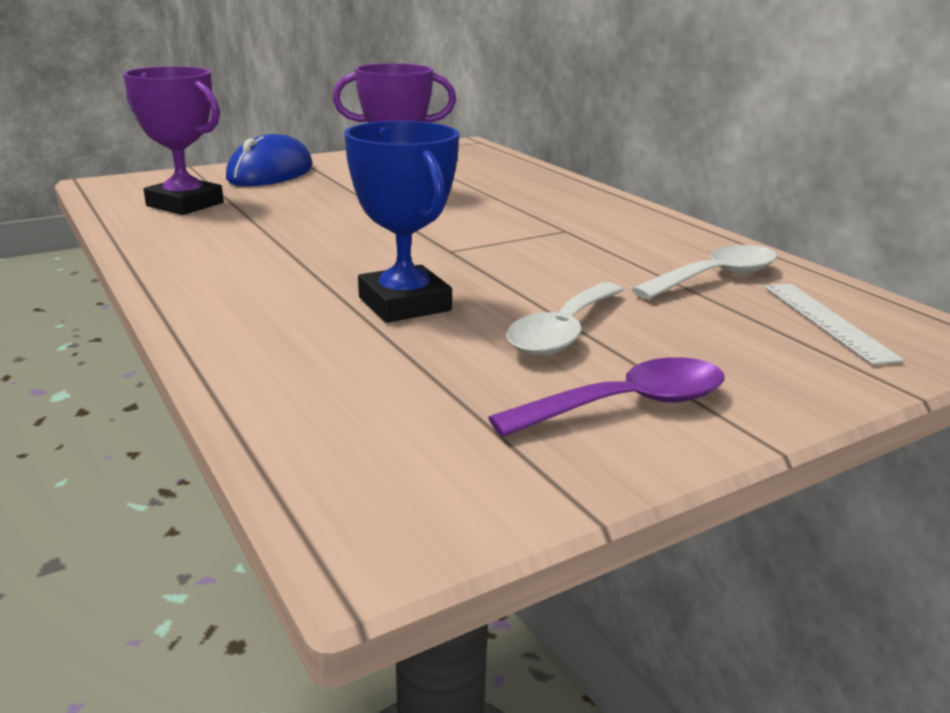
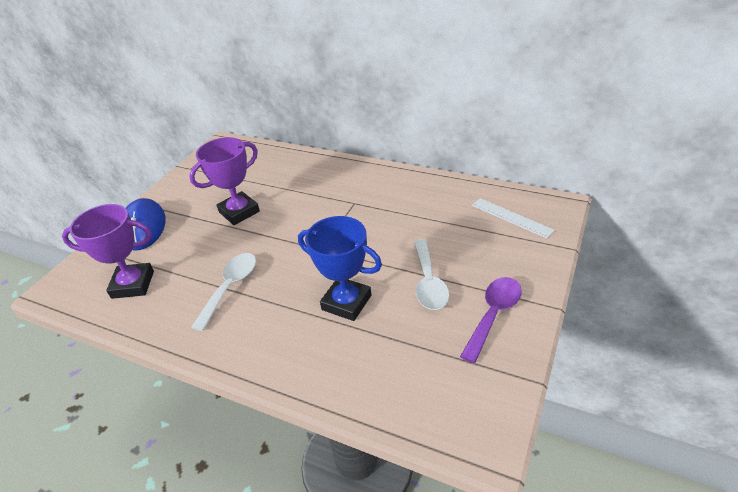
camera: 30 degrees left, 15 degrees up
(715, 278) = (448, 208): white spoon -> white spoon (230, 287)

